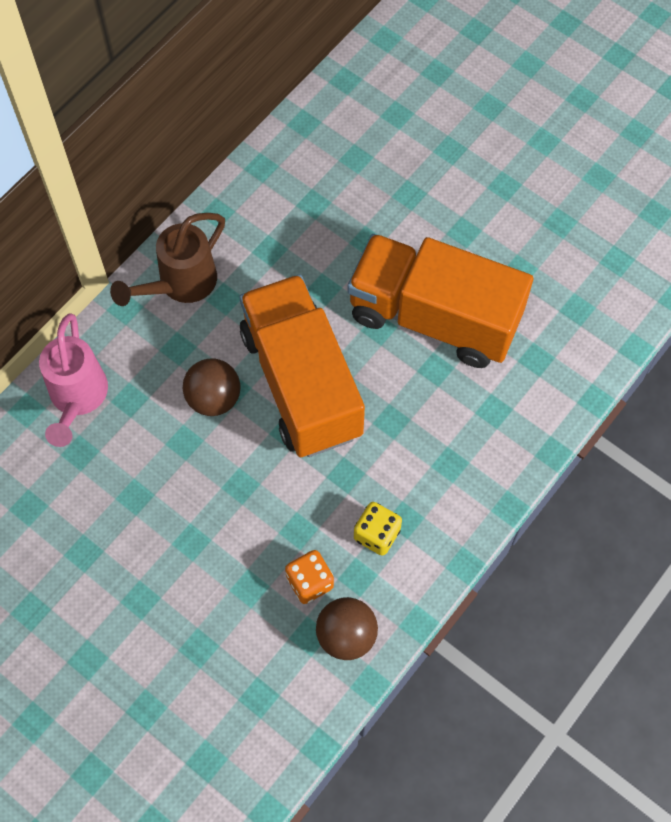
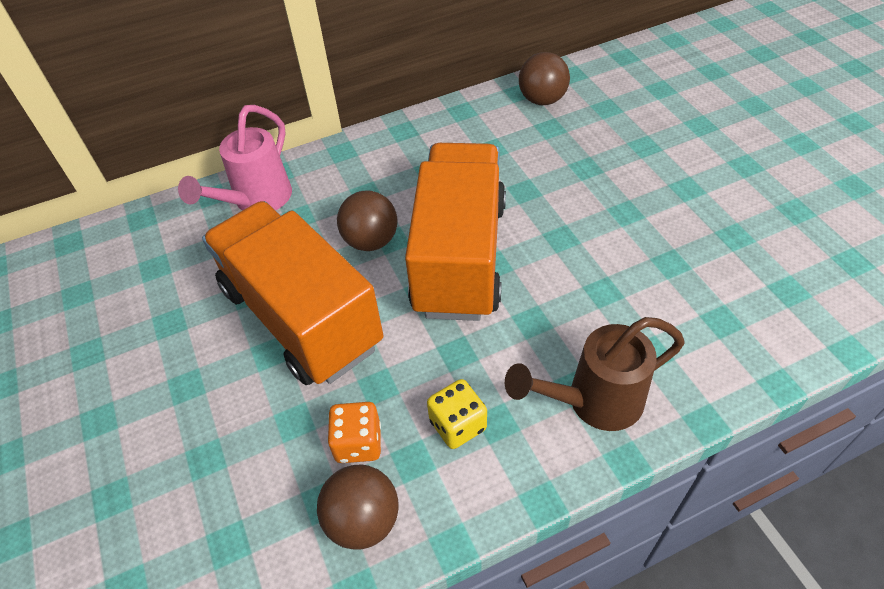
camera: 30 degrees right, 15 degrees down
(180, 285) = (398, 149): brown watering can -> brown watering can (593, 402)
(289, 169) = (542, 100): none -> brown ball
(434, 317) = (623, 247): orange truck -> orange truck (301, 317)

